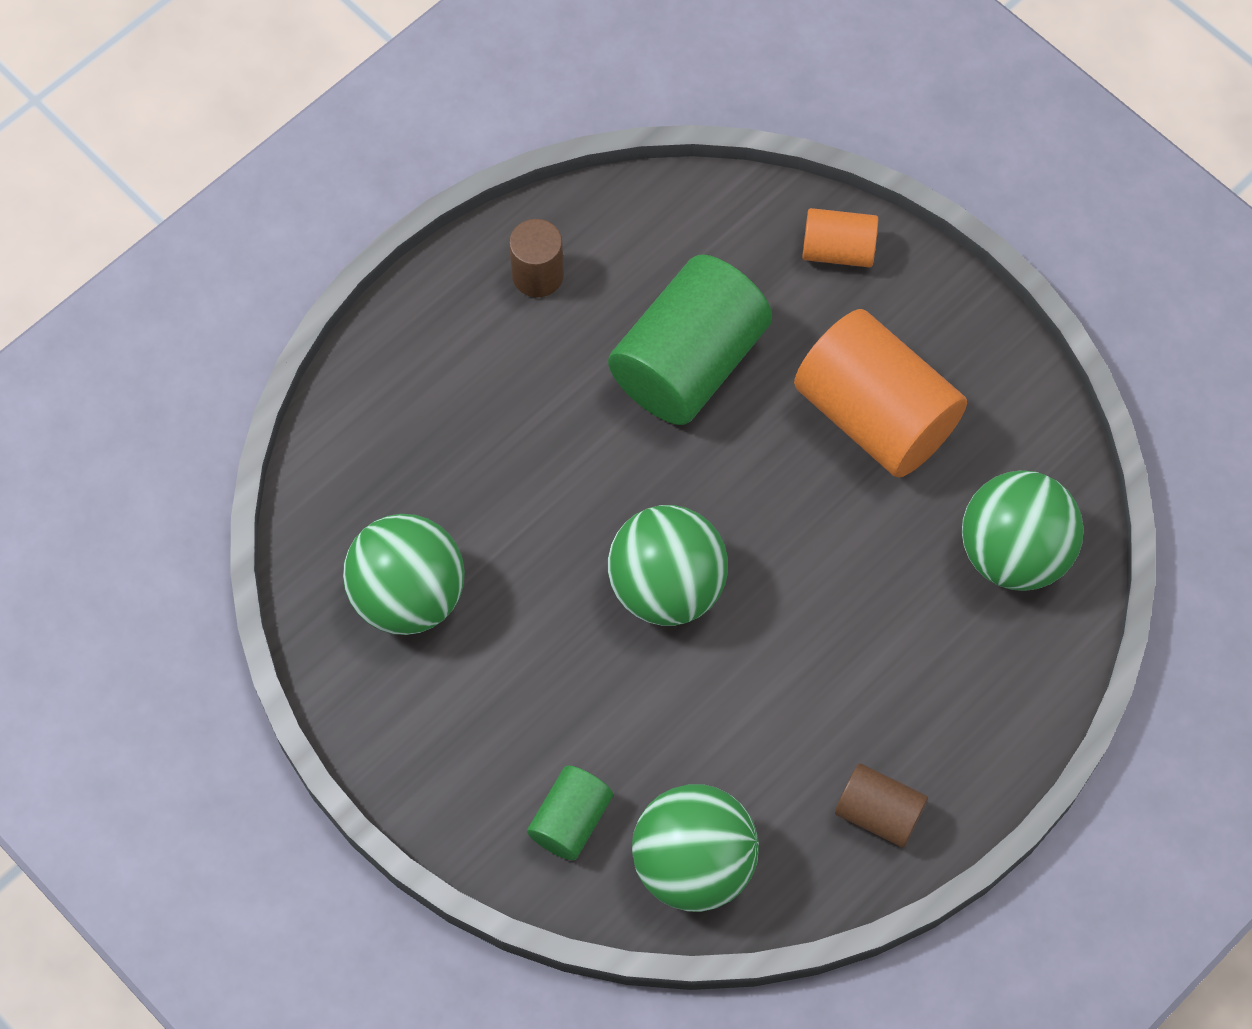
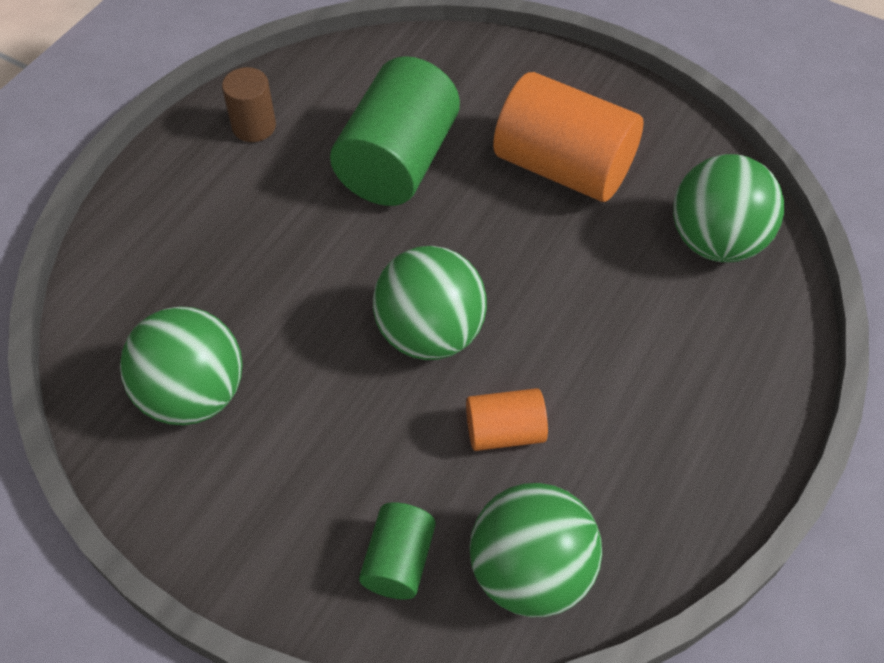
camera: 15 degrees left, 10 degrees down
(838, 250) = (492, 64): orange cylinder -> orange cylinder (505, 432)
(878, 813) = (687, 480): brown cylinder -> none

